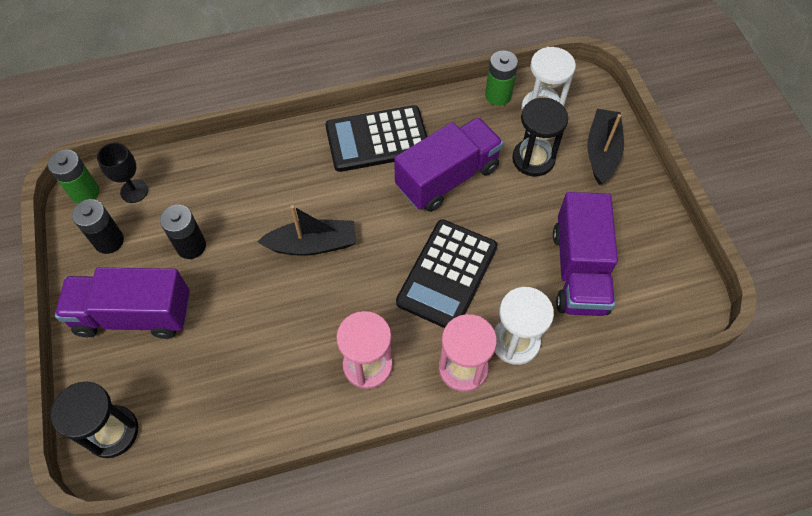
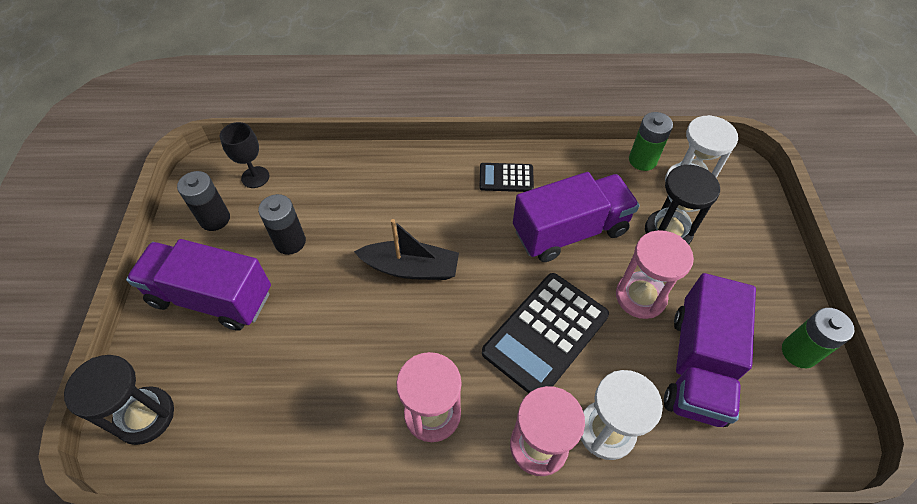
camera: 15 degrees right, 5 degrees down
(85, 192) = (210, 169): green battery -> green battery (799, 352)
(377, 139) = (506, 178): black calculator -> black calculator, size x0.53
(521, 223) = (640, 296): none -> pink hourglass
(602, 152) = (747, 241): black boat -> none

